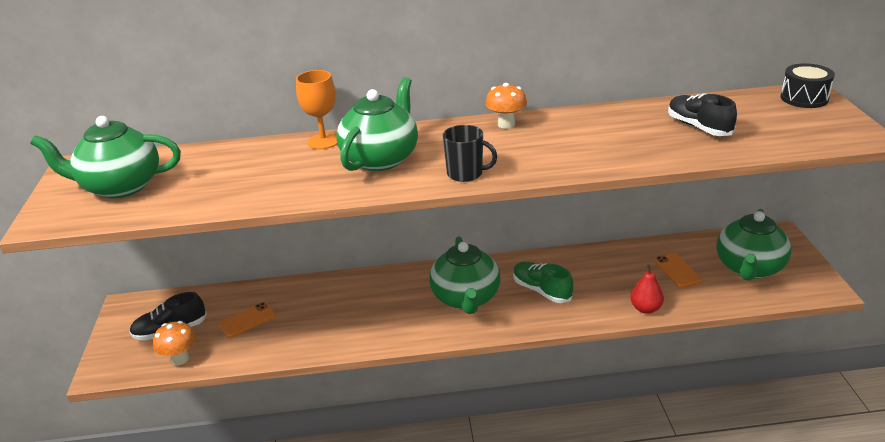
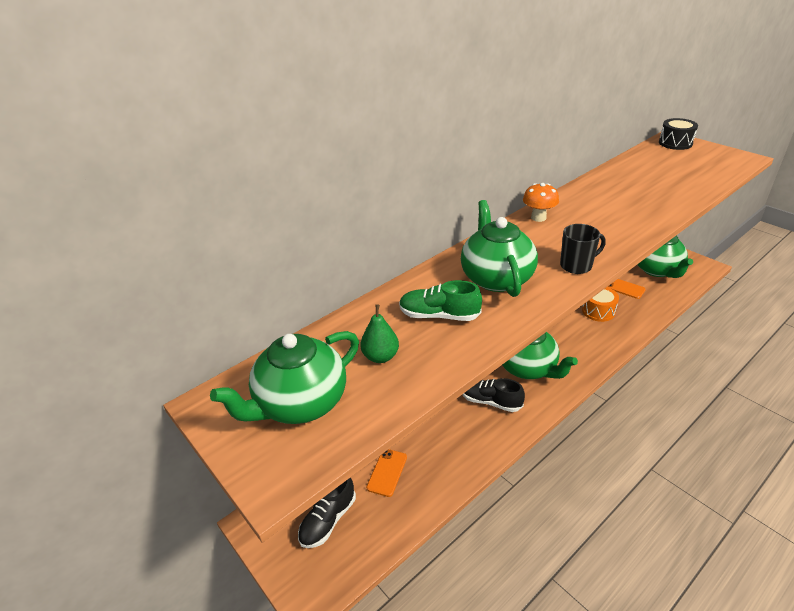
camera: 35 degrees left, 5 degrees up
(180, 359) = (371, 541): orange mushroom -> none
(209, 179) = (380, 356): none -> green pear
(323, 141) = (424, 281): orange goblet -> none
(541, 290) = (567, 338): green shoe -> green shoe (439, 315)
(613, 280) = (598, 311): none -> orange drum
(645, 308) = (639, 322): red pear -> none
(698, 127) = (655, 180): black shoe -> black shoe (490, 401)

